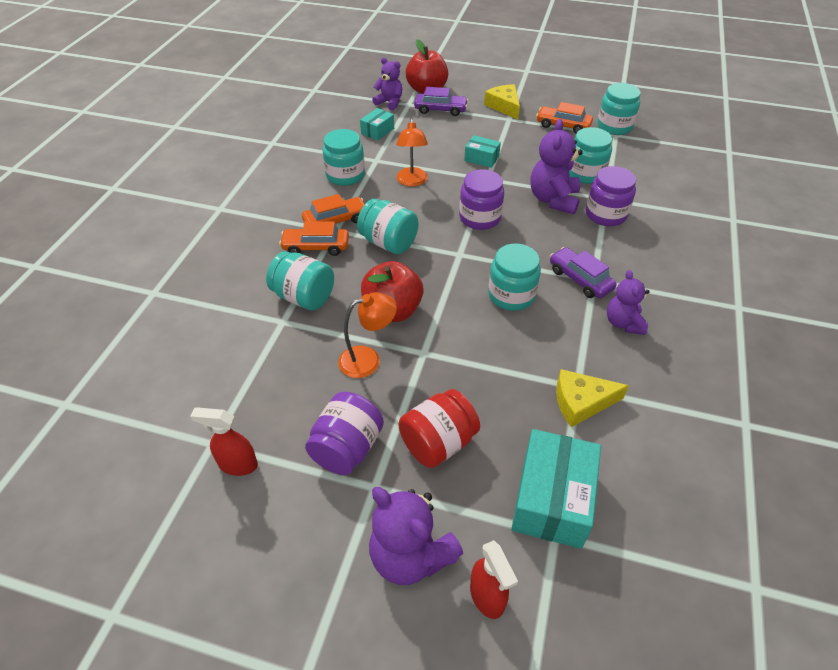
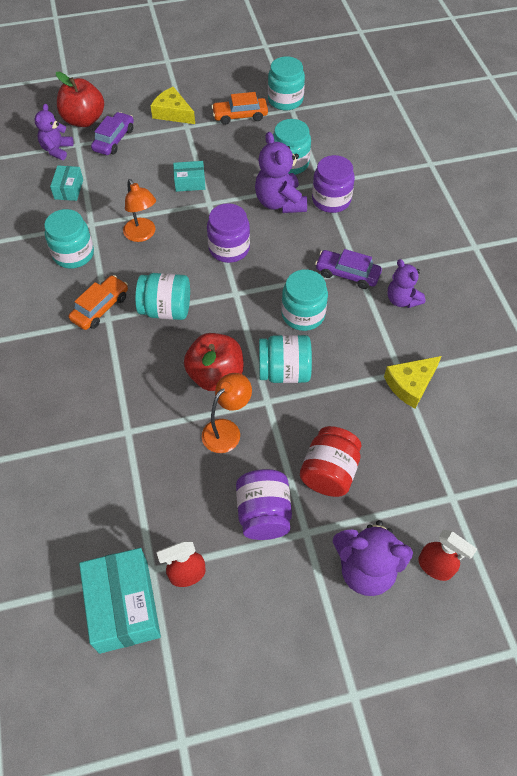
camera: 30 degrees left, 10 degrees up
(304, 297) = (129, 399): turquoise jar -> turquoise jar (284, 371)
(316, 247) = (102, 344): orange car -> none
(389, 102) = (57, 150): purple teddy bear -> purple teddy bear turned 75 degrees counterclockwise
(440, 110) = (114, 140): purple car -> purple car turned 45 degrees counterclockwise
(552, 499) = (435, 472): turquoise box -> turquoise box (123, 606)

